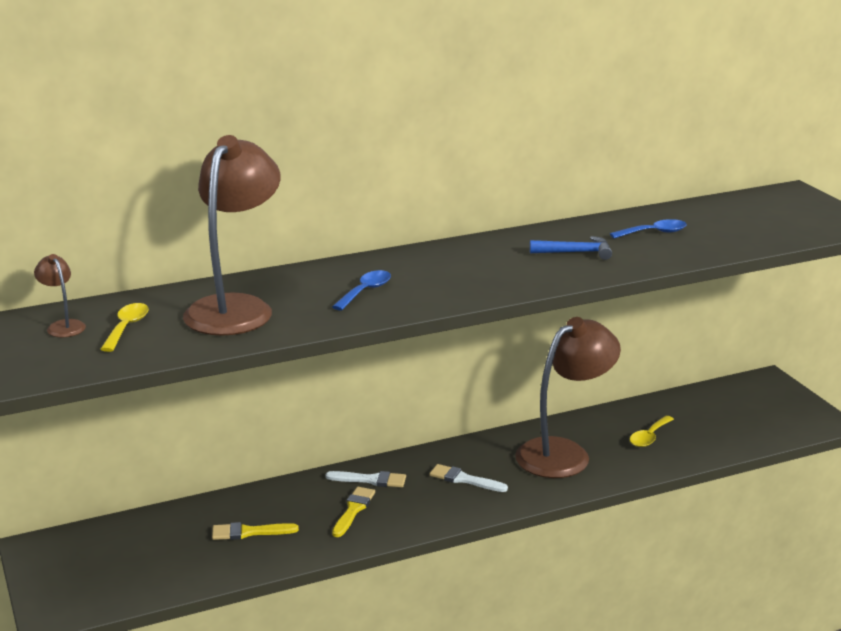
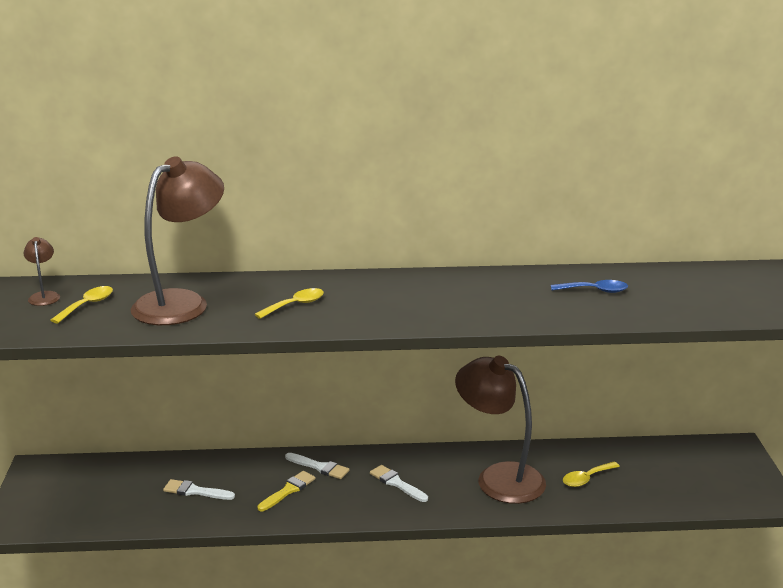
camera: 20 degrees right, 0 degrees up
(249, 532) = (195, 491): yellow brush -> white brush
(365, 291) = (295, 305): blue spoon -> yellow spoon
(564, 453) = (499, 477): brown lamp -> brown lamp turned 120 degrees counterclockwise
(576, 252) = (506, 298): blue hammer -> none

